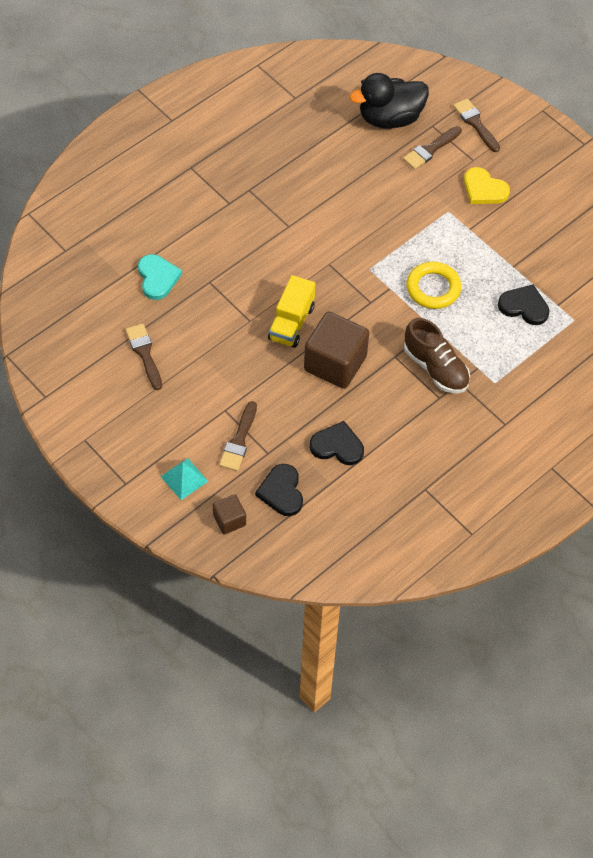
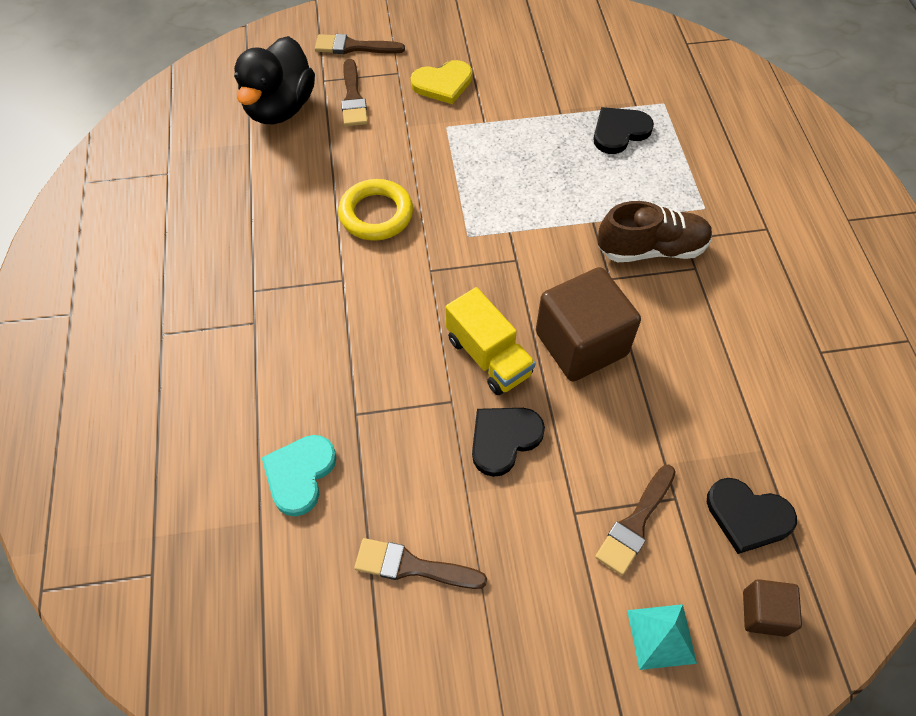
camera: 55 degrees left, 0 degrees up
(157, 278) = (300, 474): turquoise heart -> turquoise heart turned 90 degrees counterclockwise
(239, 440) = (635, 523): brown brush -> brown brush turned 75 degrees clockwise
(337, 446) = (708, 410): black heart -> black heart (504, 439)
(433, 288) = (539, 193): yellow ring -> yellow ring (376, 214)

